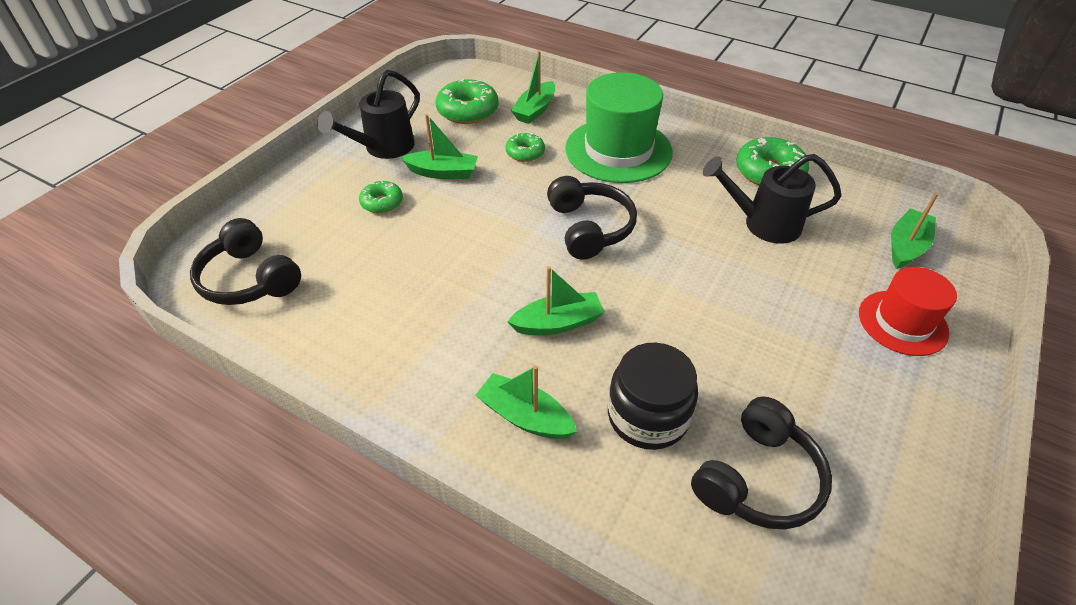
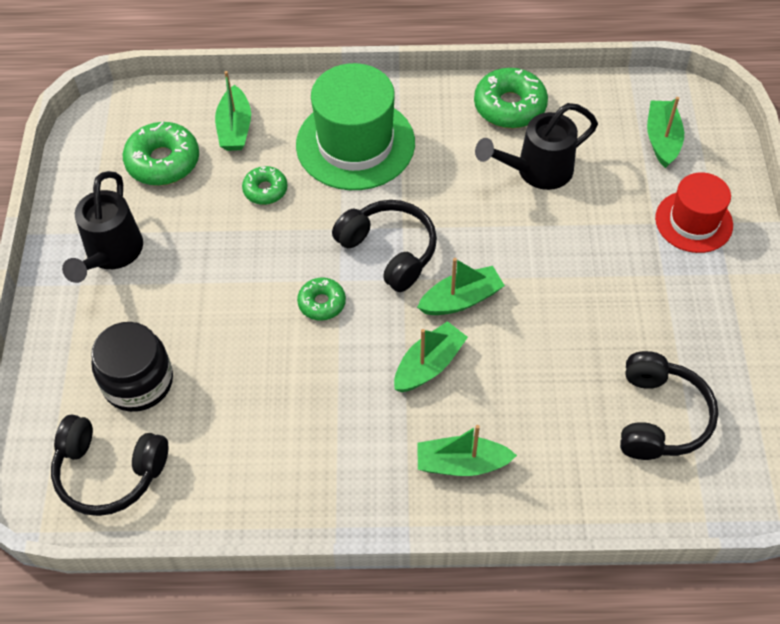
camera: 30 degrees left, 10 degrees up
(382, 202) = (167, 321): green donut -> green donut (322, 303)
(443, 172) = (200, 255): green boat -> green boat (461, 299)
(647, 416) = (553, 410): black jar -> black jar (138, 382)

